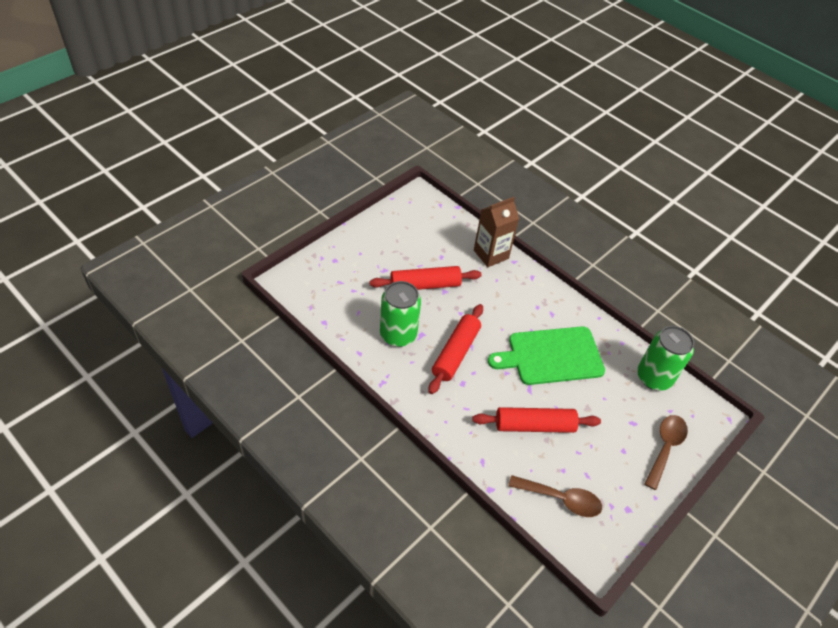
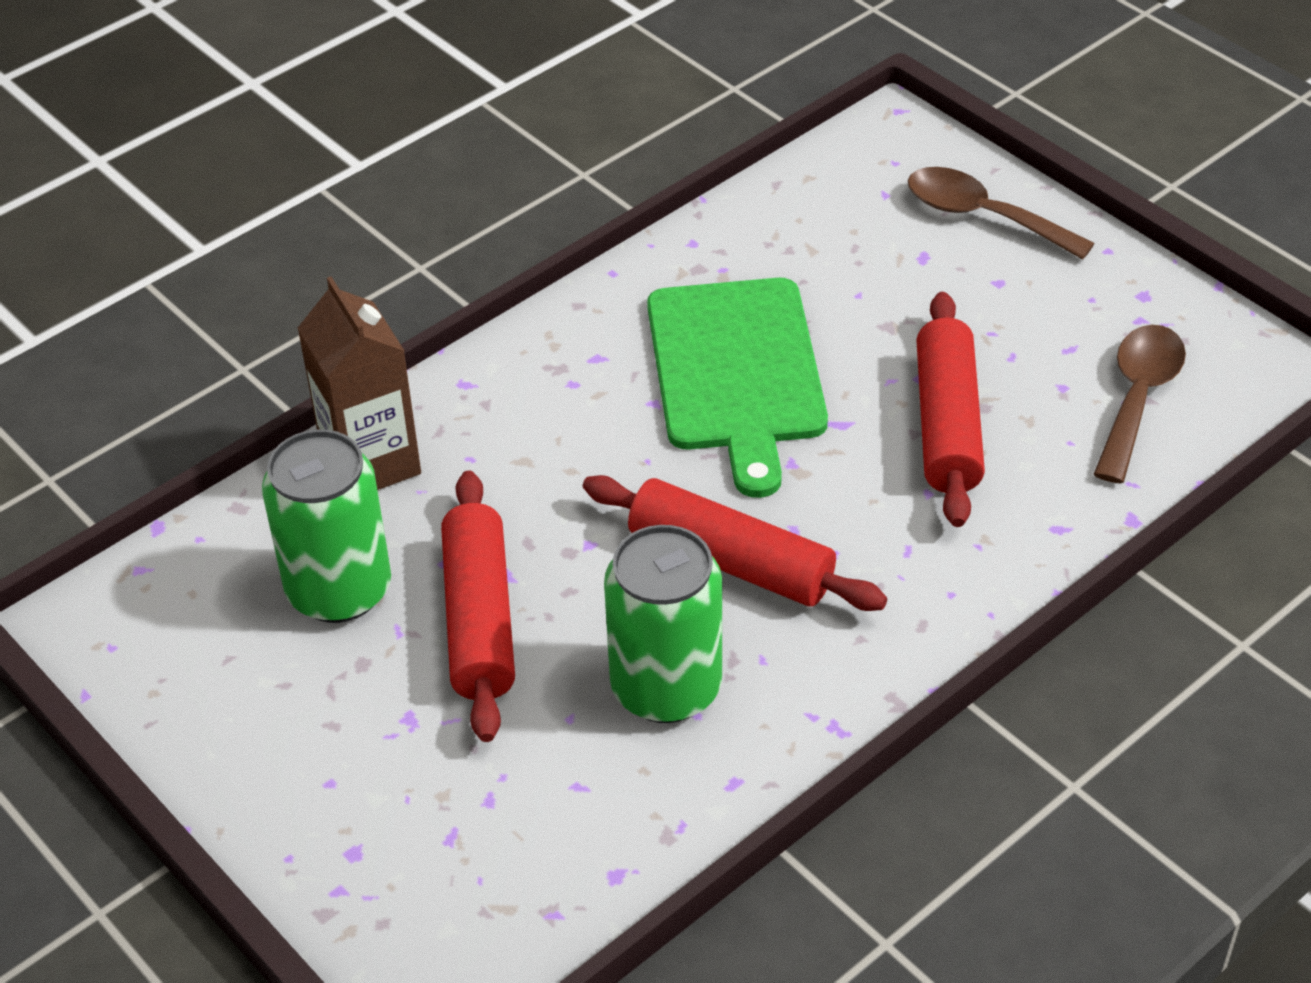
camera: 80 degrees left, 5 degrees down
(654, 377) = (794, 205): green can -> green can (339, 590)

